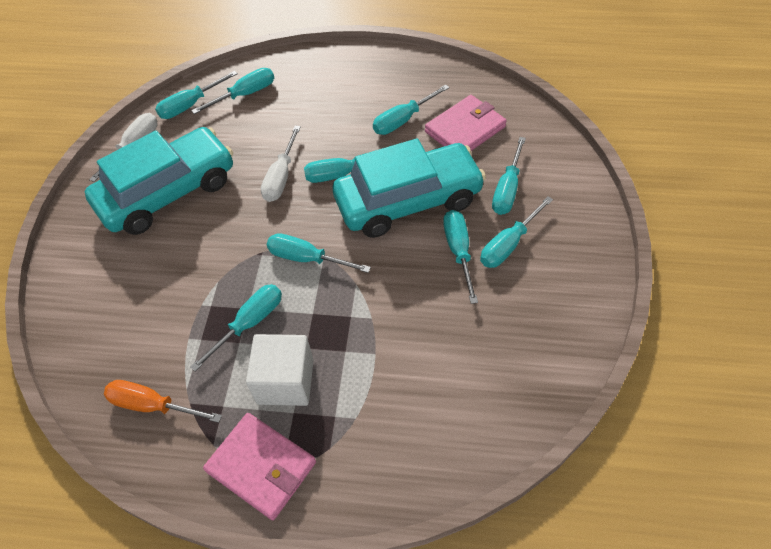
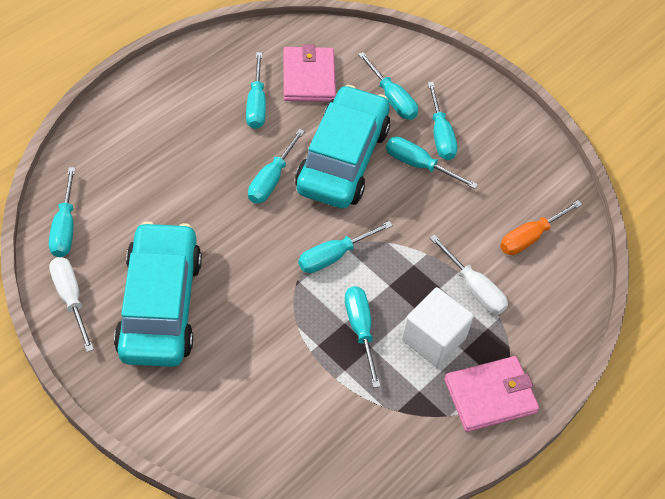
camera: 60 degrees left, 0 degrees up
(152, 405) = (377, 437): orange screwdriver -> orange screwdriver (530, 237)
(245, 94) = (100, 181): turquoise screwdriver -> none
(281, 177) = (231, 219): white screwdriver -> white screwdriver (474, 288)

